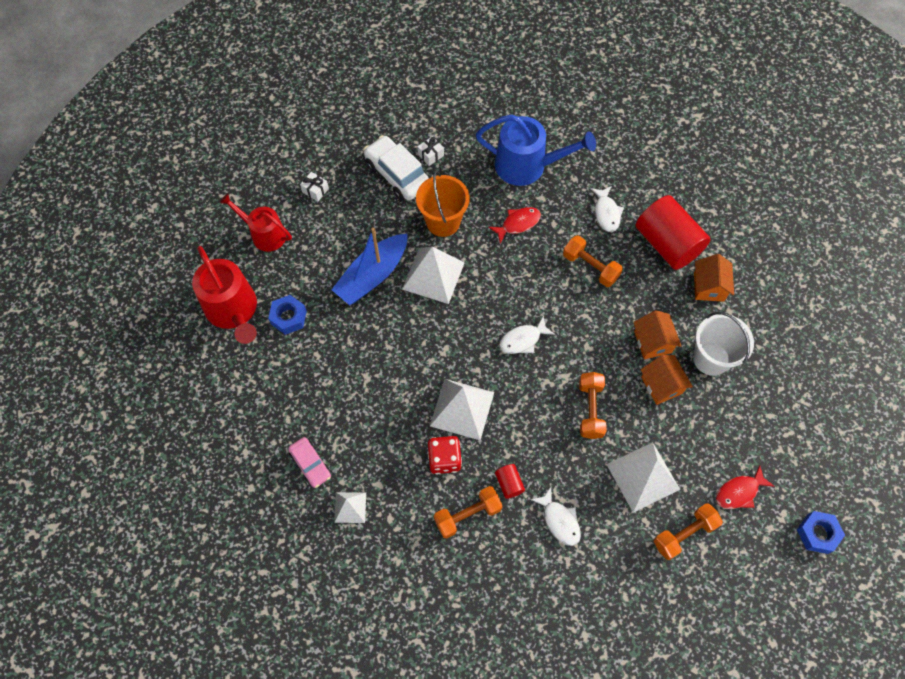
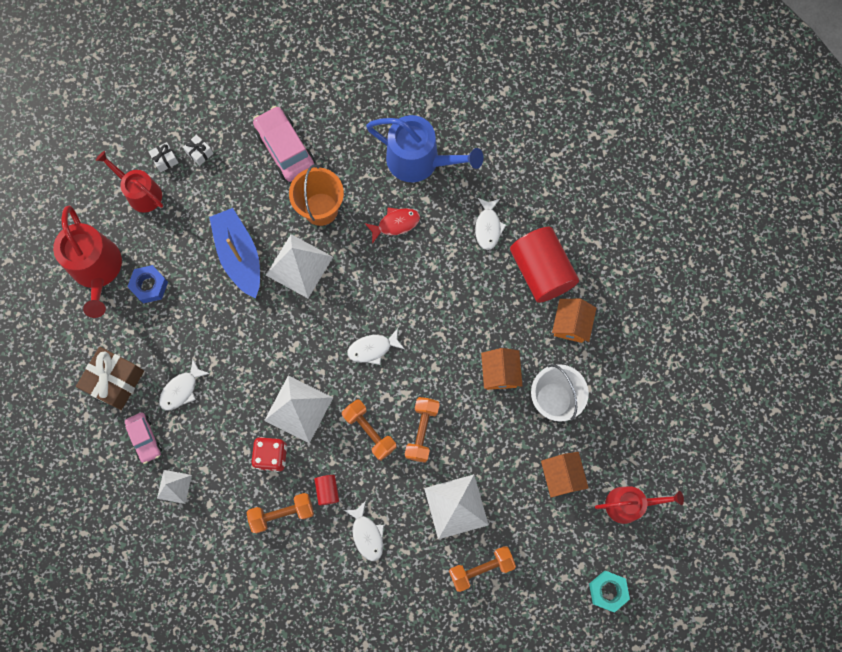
camera: 10 degrees right, 10 degrees up
(270, 413) = (115, 381): none -> brown gift
(339, 410) = (181, 389): none -> white fish
(372, 275) = (239, 256): blue boat -> blue boat turned 105 degrees clockwise
(397, 175) = (285, 149): white car -> pink car
(430, 155) = (323, 132): white gift -> white gift (165, 160)
(590, 267) = (457, 283): orange dumbbell -> orange dumbbell (369, 431)
(661, 385) = (497, 419): orange house -> orange house (561, 476)
(739, 492) = (544, 537): red fish -> none
(813, 444) = (629, 504): none -> red watering can
(817, 533) = (608, 591): blue nut -> turquoise nut

